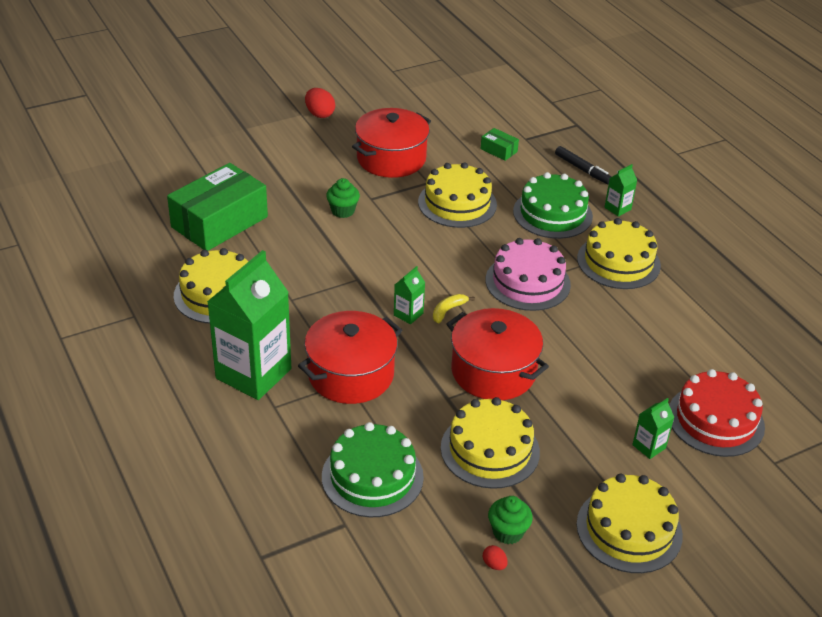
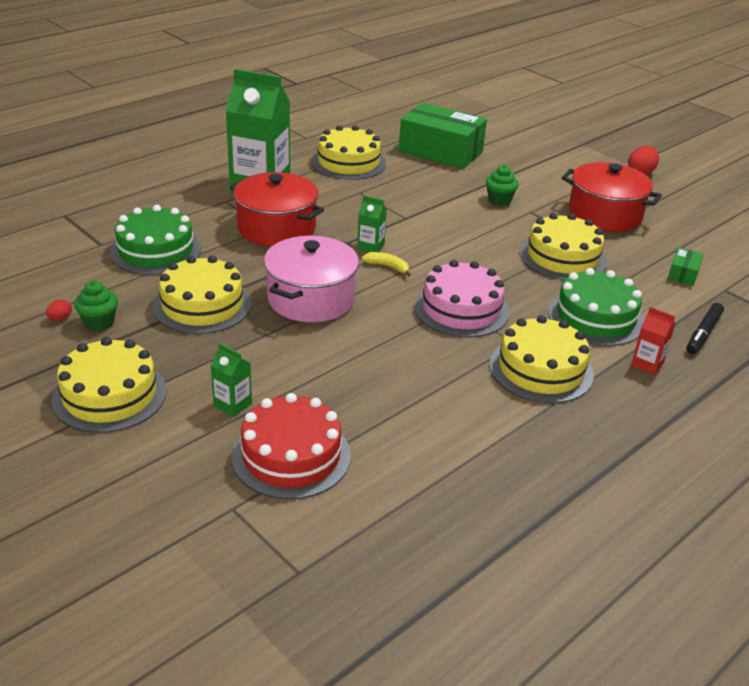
camera: 75 degrees right, 5 degrees down
(493, 371) = (311, 299): red pot -> pink pot
(617, 208) = (647, 364): green carton -> red carton

